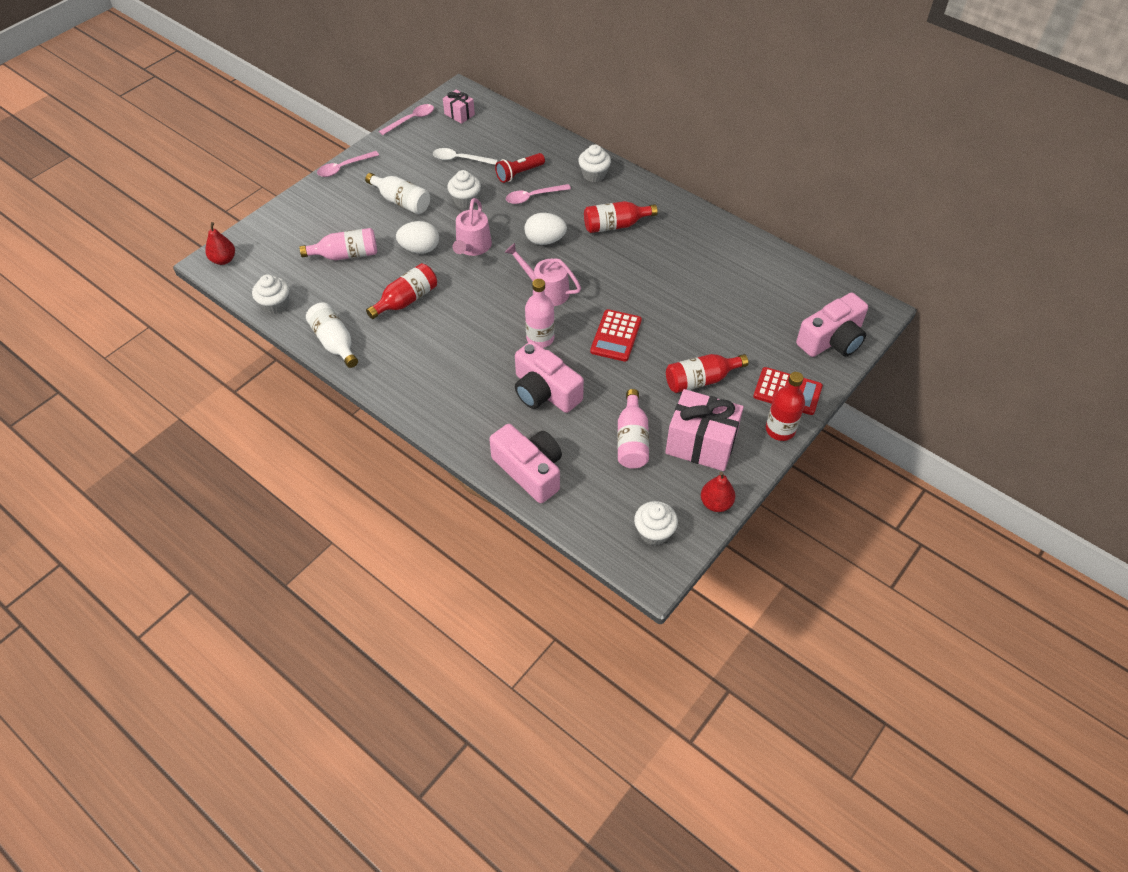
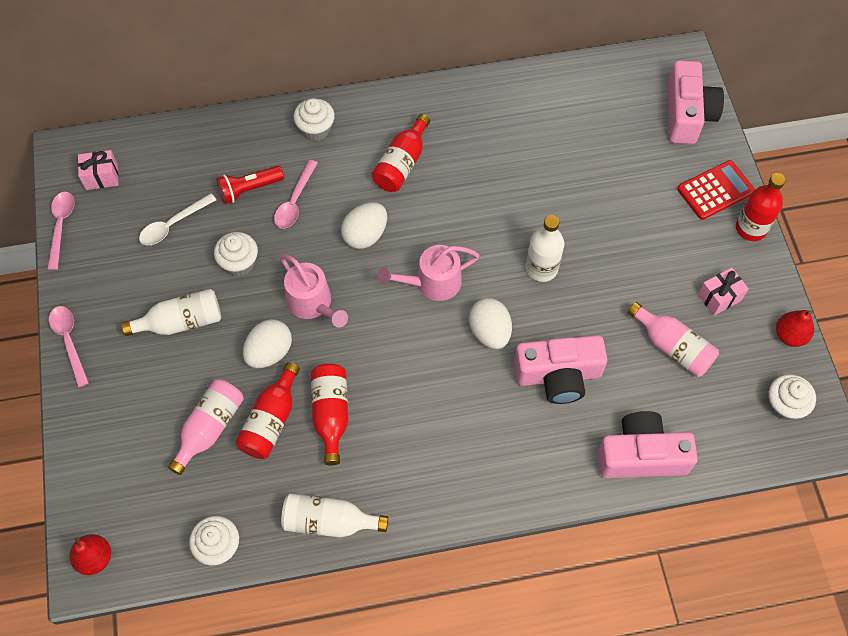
camera: 50 degrees left, 10 degrees up
(344, 168) = (69, 341): pink spoon -> pink spoon turned 150 degrees clockwise
(519, 174) = (249, 189): red flashlight -> red flashlight turned 60 degrees clockwise
(540, 338) = (489, 332): pink bottle -> white egg
(616, 336) = (541, 268): red calculator -> white bottle
(701, 380) = (650, 243): red bottle -> red bottle (271, 420)
(701, 444) = (719, 297): pink gift -> pink gift, size x0.52

